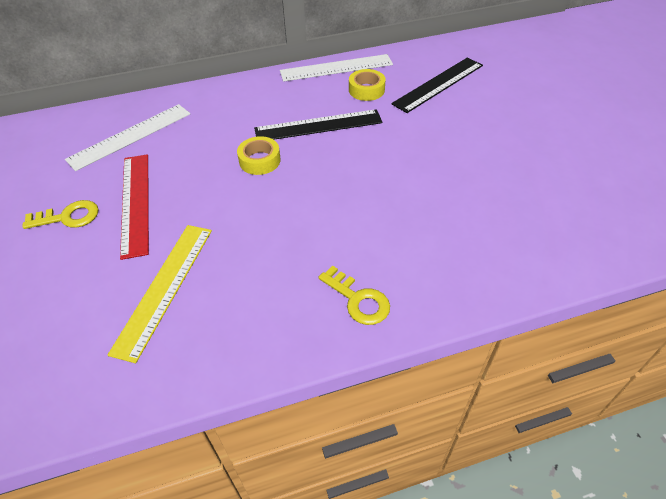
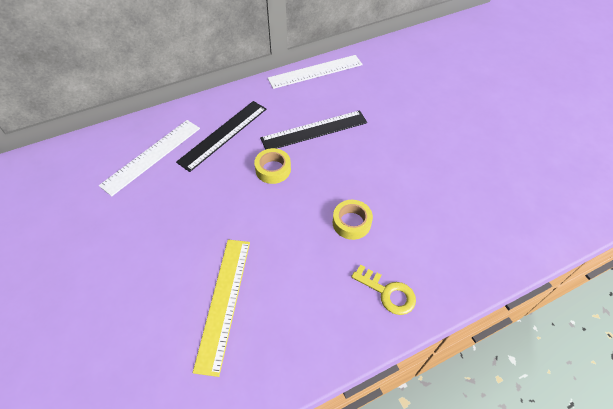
camera: 10 degrees left, 5 degrees up
(68, 217) = (119, 243): yellow key -> none
(135, 203) = (175, 222): red ruler -> none
(366, 90) = (346, 91): yellow tape -> yellow tape (351, 223)
(438, 84) = (404, 81): black ruler -> black ruler (223, 134)

